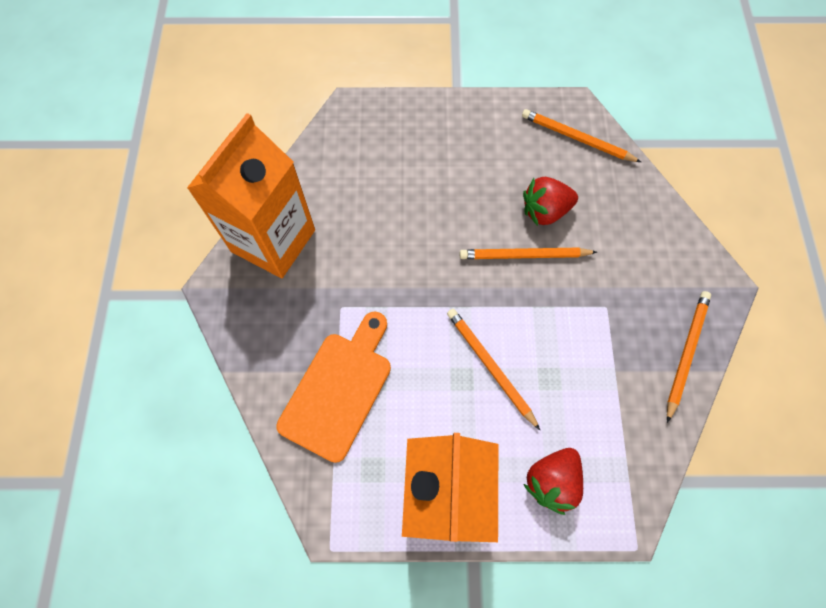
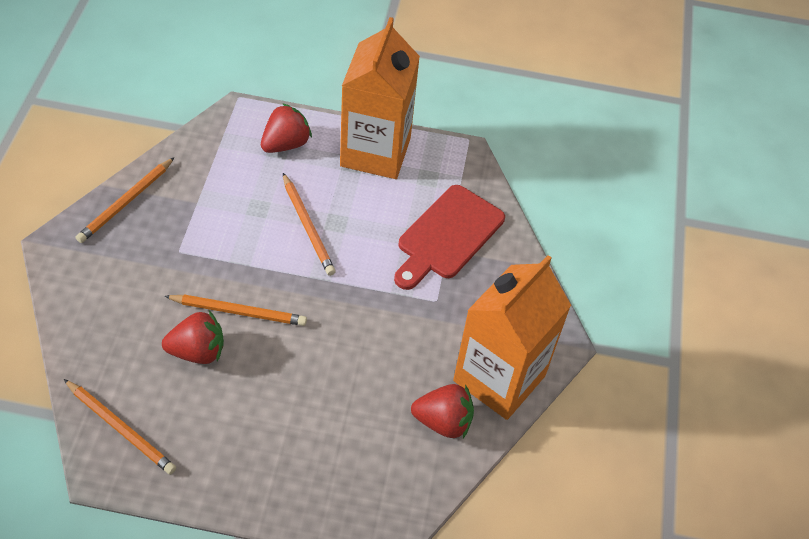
camera: 175 degrees left, 15 degrees down
(319, 193) = (443, 422): none -> red strawberry
(339, 389) = (447, 236): orange cutting board -> red cutting board

